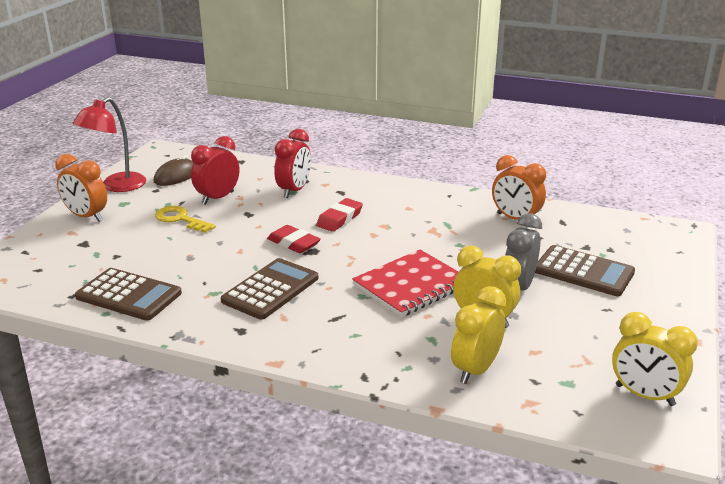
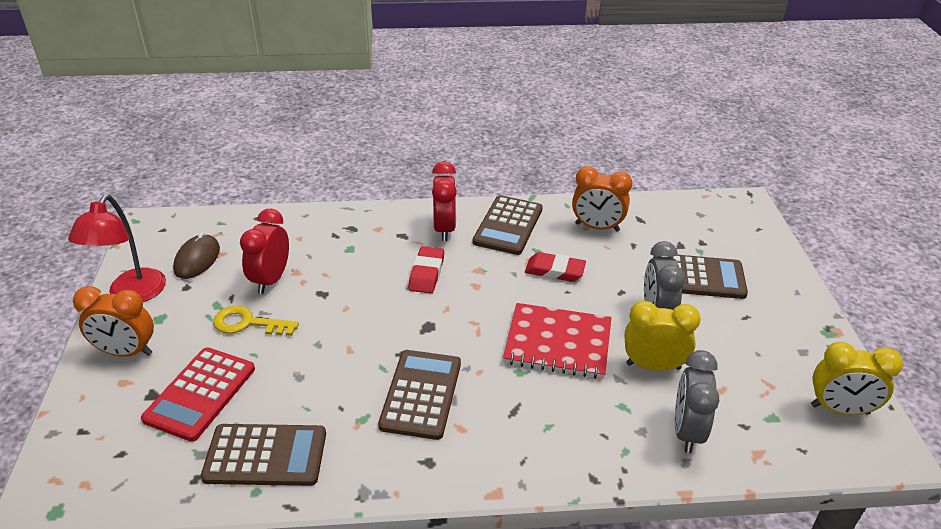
camera: 25 degrees left, 10 degrees up
(115, 250) = (200, 394): none -> red calculator
(293, 243) = (401, 321): red eraser -> red eraser (554, 271)
(294, 191) = (351, 246): red clock -> red clock (444, 229)
(411, 285) = (558, 343): red notebook -> red notebook turned 75 degrees clockwise
(435, 203) = (508, 225): none -> brown calculator
(476, 370) = (687, 431): yellow clock -> grey clock

